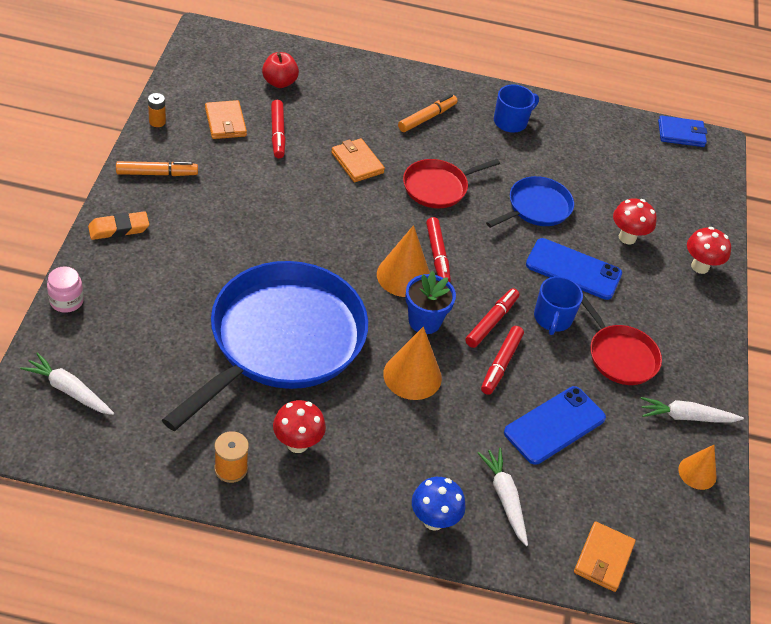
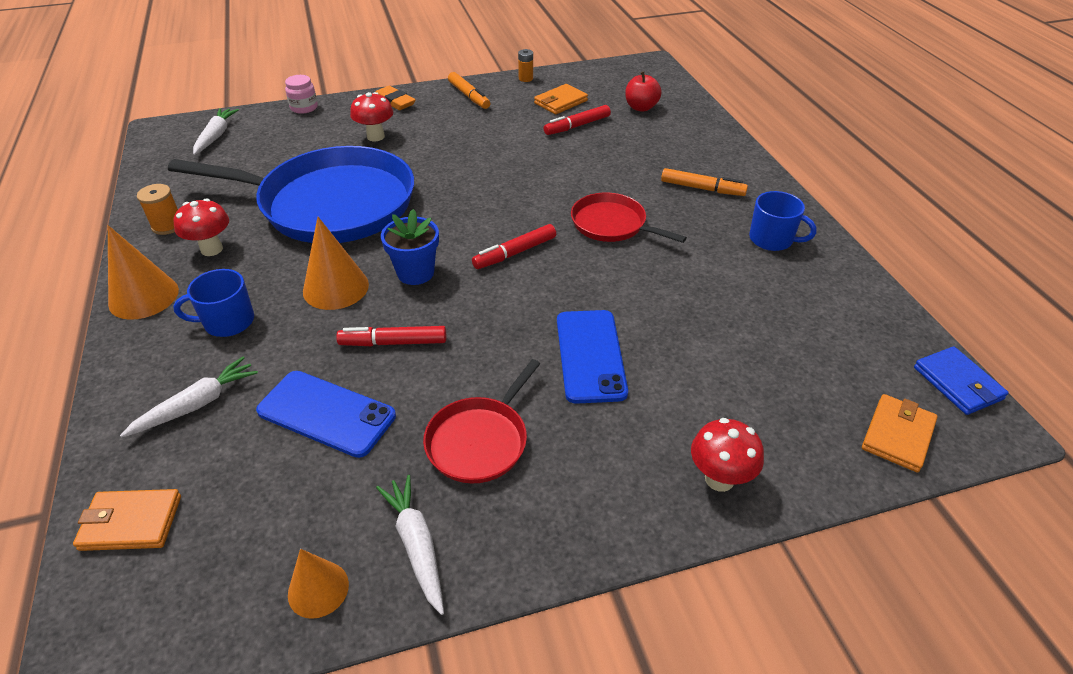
camera: 70 degrees right, 5 degrees down
(357, 162) = (590, 172): orange wallet -> orange wallet (898, 435)
(403, 276) = (466, 242): orange cone -> orange cone (143, 297)
(433, 520) = (147, 360): blue mushroom -> none
(491, 322) = (451, 317): red marker -> none
(536, 207) = (659, 297): blue pan -> none
(552, 318) = (495, 362): blue mug -> blue mug (228, 322)
(627, 237) = (694, 387): red mushroom -> red mushroom (375, 136)

